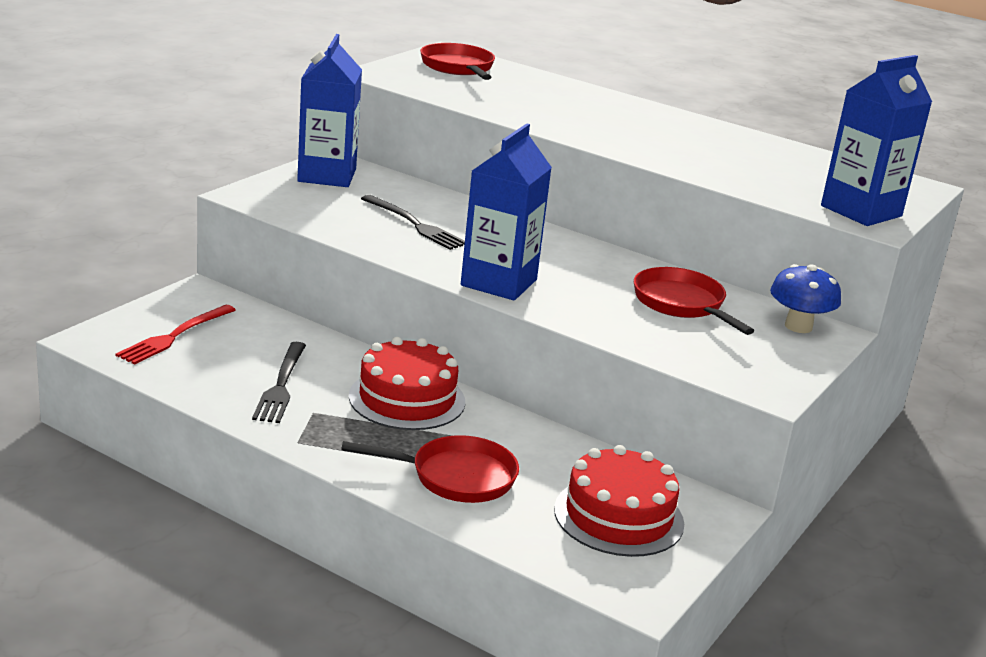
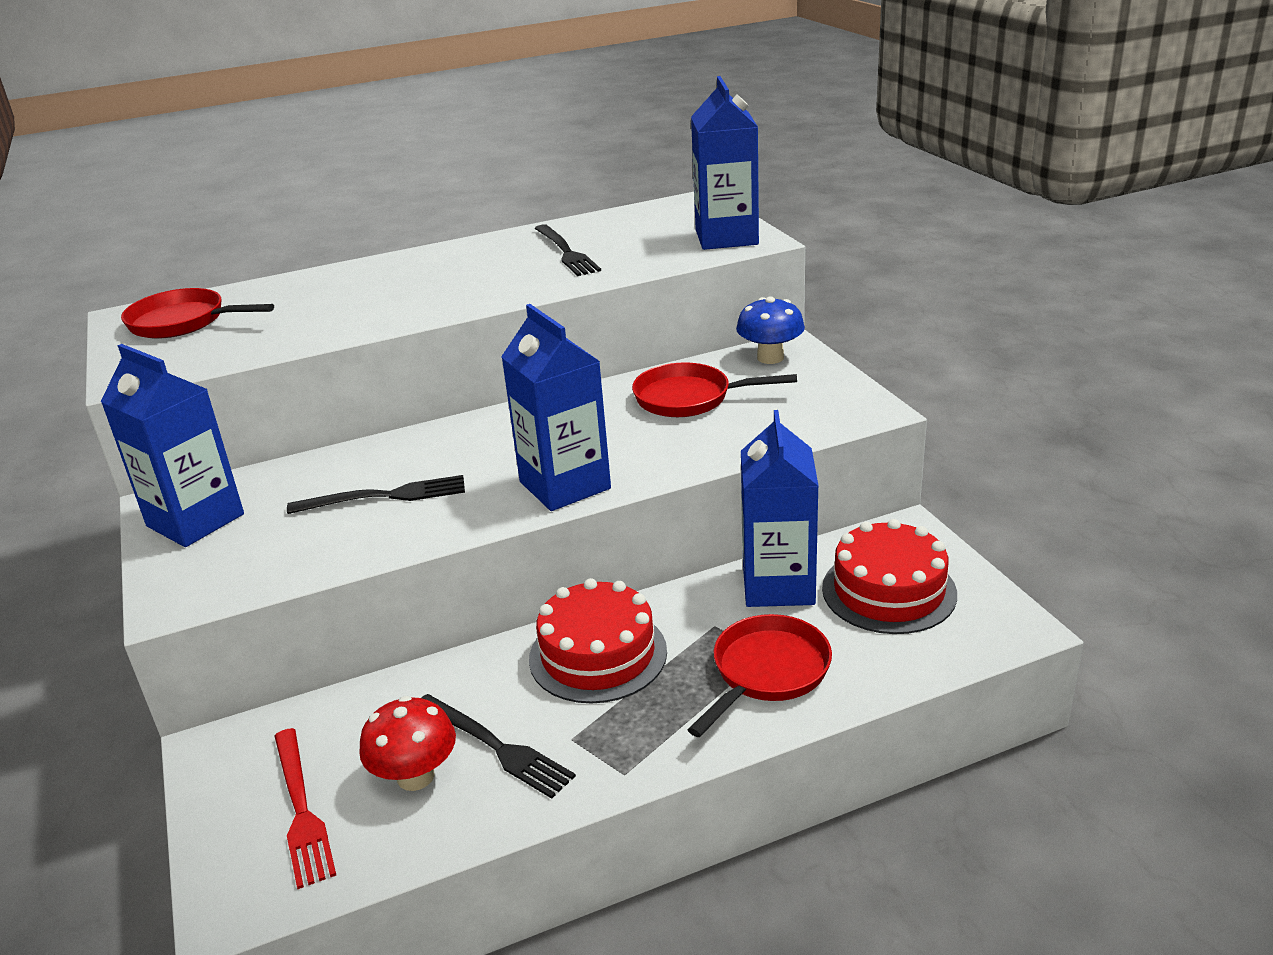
camera: 50 degrees left, 5 degrees up
(231, 365) = (415, 776): none -> red mushroom
(568, 459) = (778, 585): none -> blue carton
(735, 156) = (566, 252): none -> black fork

